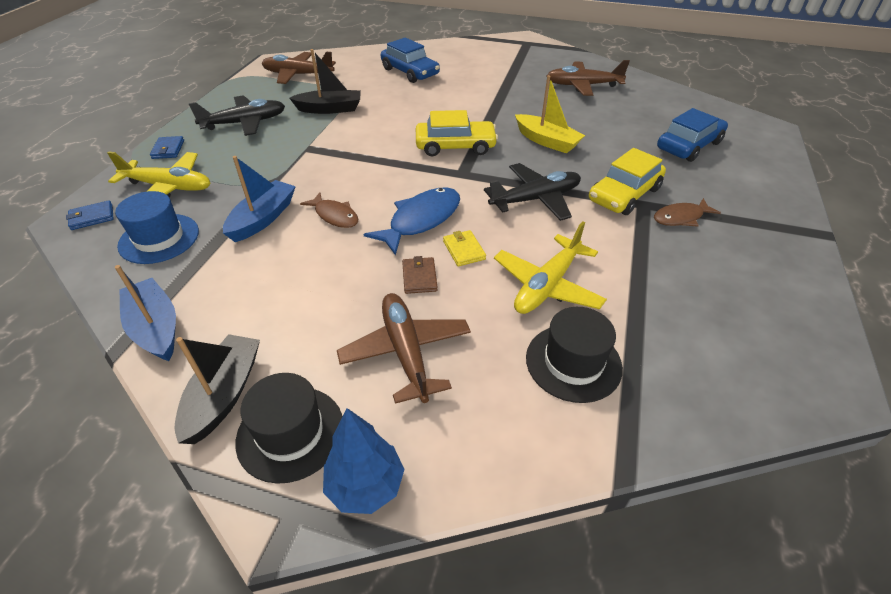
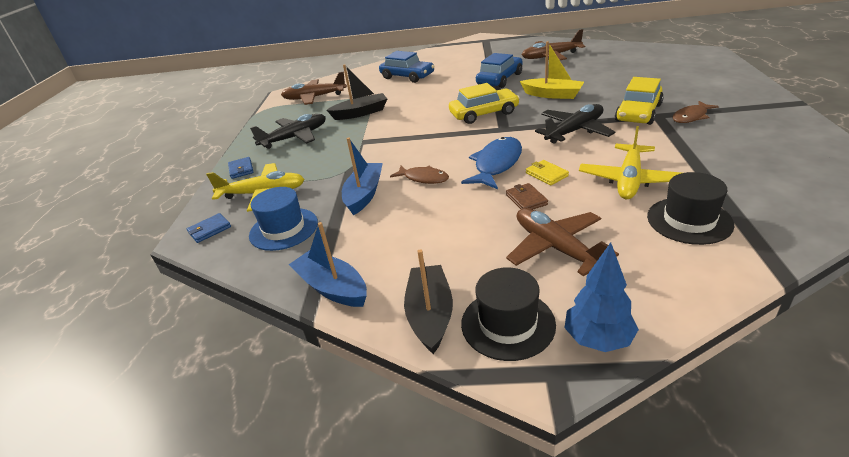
camera: 10 degrees left, 10 degrees down
(689, 145) = (660, 74): blue car -> blue car (500, 79)

